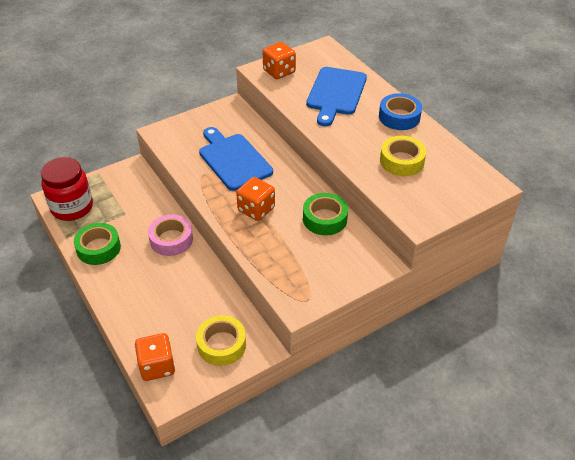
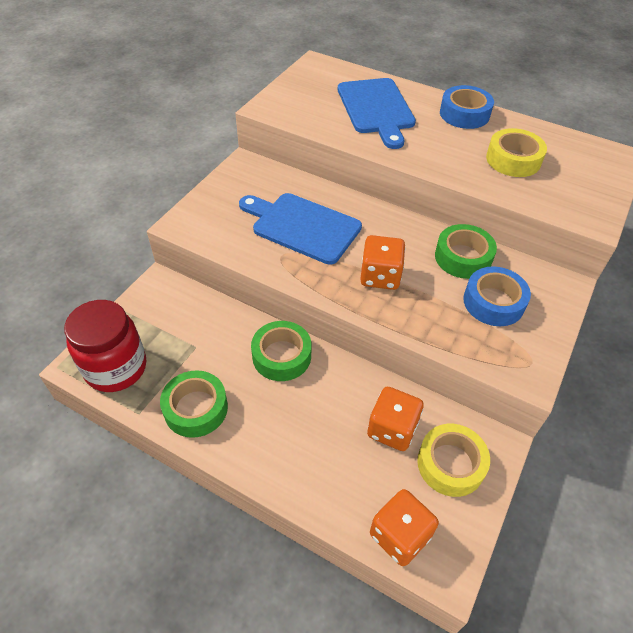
camera: 30 degrees left, 5 degrees up
(171, 239) = (281, 356): pink tape -> green tape
(279, 72) = (291, 103): orange dice -> orange dice (392, 429)
(318, 254) = (493, 302): none -> blue tape

